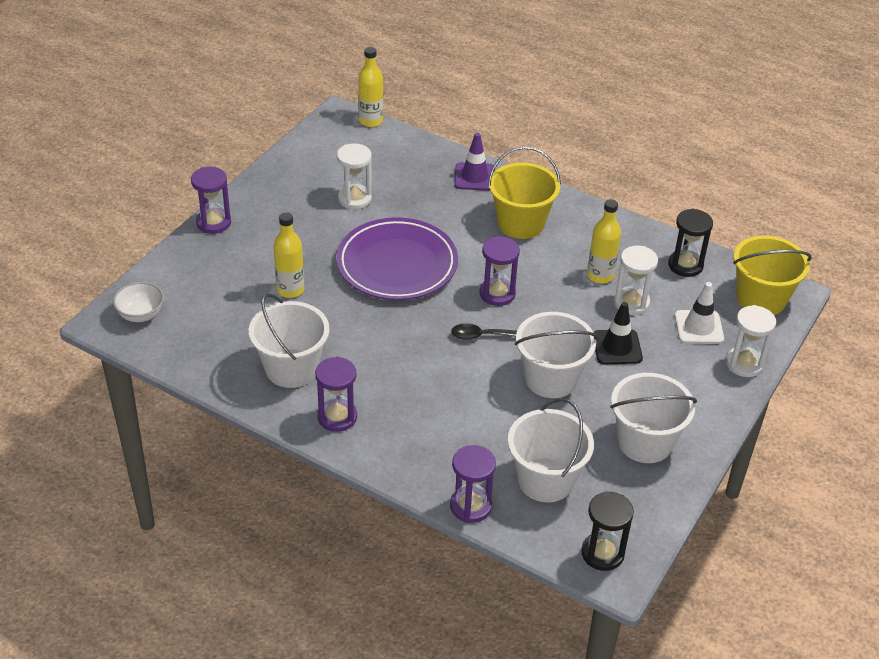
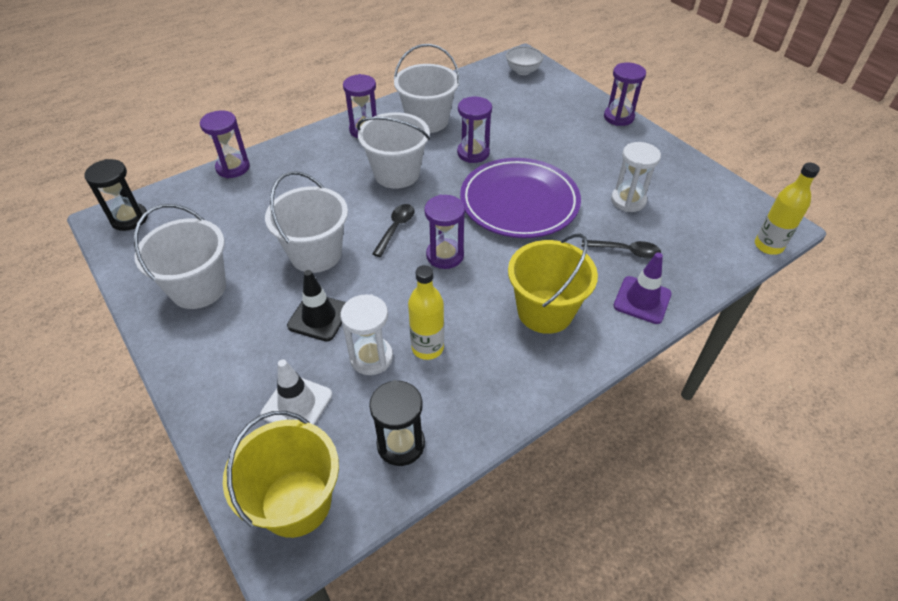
camera: 115 degrees right, 5 degrees up
(290, 290) = (515, 138): yellow bottle -> none
(335, 315) = (473, 153): none -> purple hourglass
(424, 192) = (625, 251): none -> black spoon
(545, 480) = (219, 212): white bucket -> white bucket (397, 173)
(744, 364) = (217, 421): white hourglass -> none

